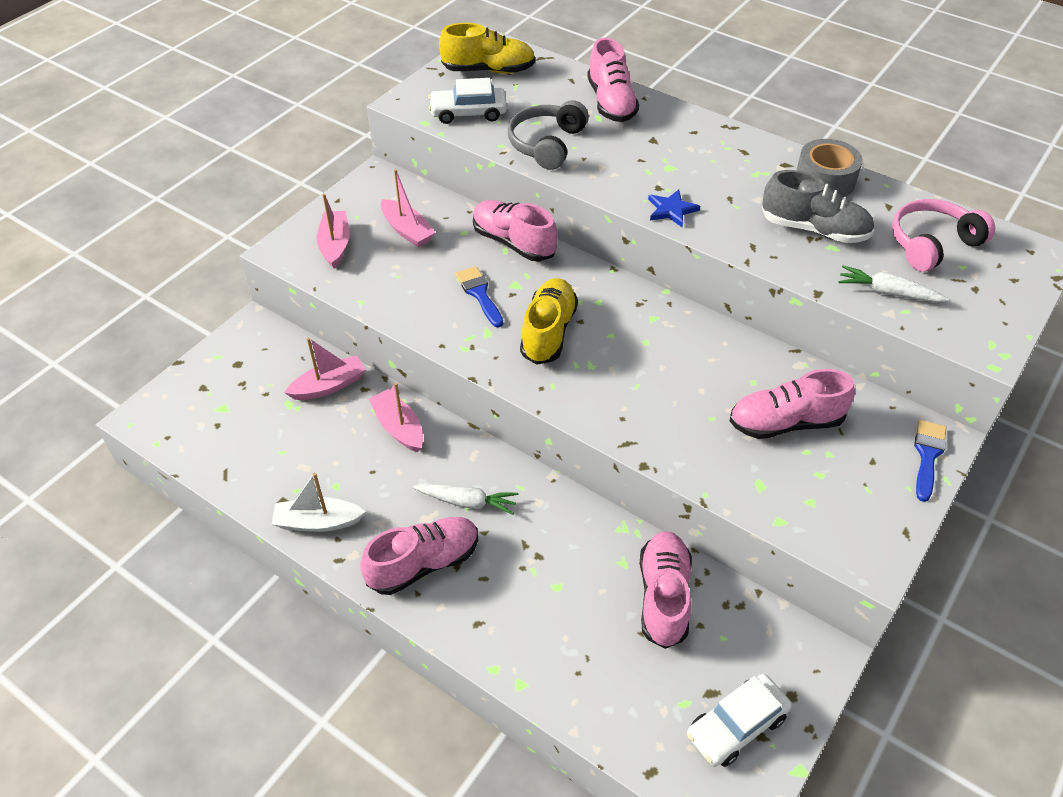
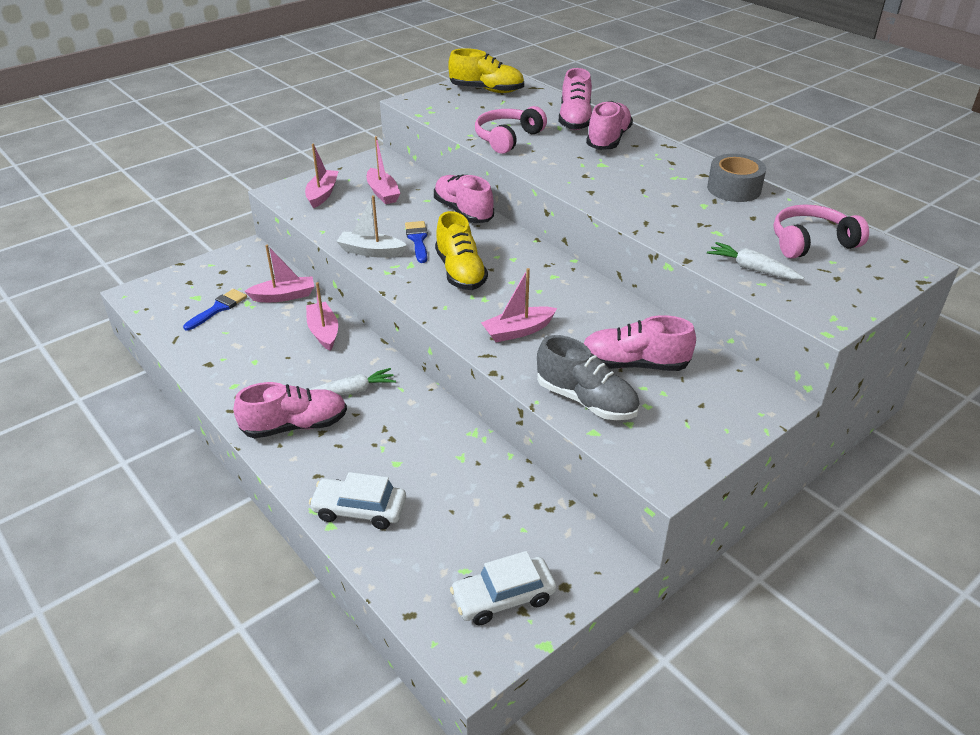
camera: 15 degrees right, 10 degrees down
(318, 522) = (227, 382): white boat -> white boat (371, 251)
(467, 502) = (352, 391): white carrot -> white carrot turned 45 degrees counterclockwise
(468, 113) = (455, 113): white car -> white car (359, 510)
(547, 144) = (507, 138): grey headphones -> pink headphones
(548, 332) = (460, 272): yellow shoe -> yellow shoe turned 135 degrees clockwise
(646, 403) = (518, 331): none -> pink boat
(663, 596) = (484, 488): pink shoe -> pink shoe (608, 140)
(671, 210) = (588, 190): blue star -> none
(814, 229) = (706, 219): grey shoe -> grey shoe (586, 400)
(927, 455) = (756, 409): blue brush -> blue brush (218, 308)

